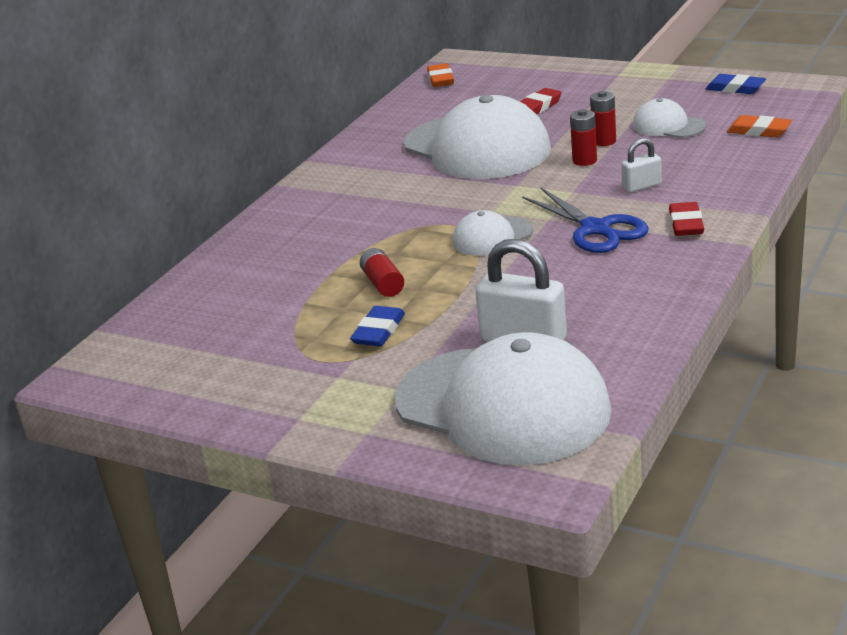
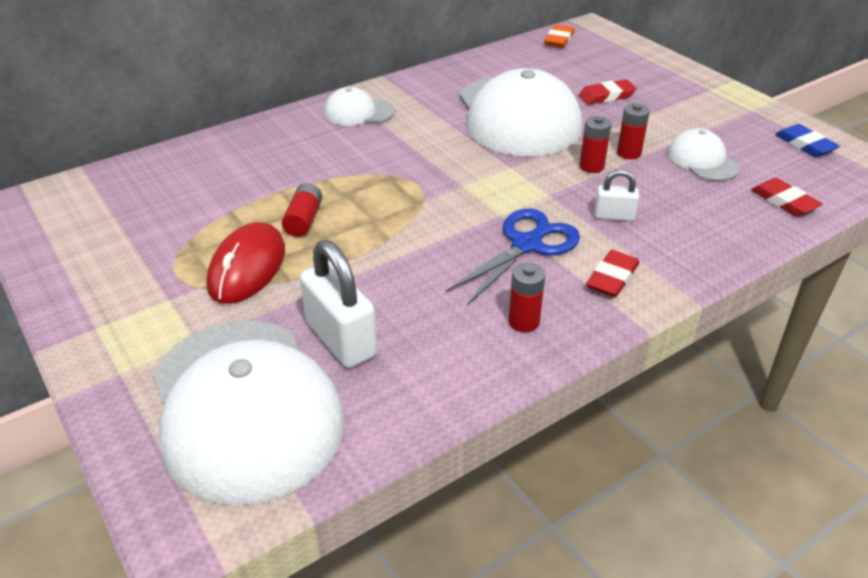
camera: 25 degrees right, 10 degrees up
(378, 331) = (247, 268): blue eraser -> red mouse
(492, 237) = (435, 212): white cap -> white cap (358, 112)
(595, 229) = (527, 245): blue scissors -> blue scissors turned 135 degrees counterclockwise
(652, 274) = (523, 322): none -> red battery
(759, 131) = (784, 201): orange eraser -> red eraser

